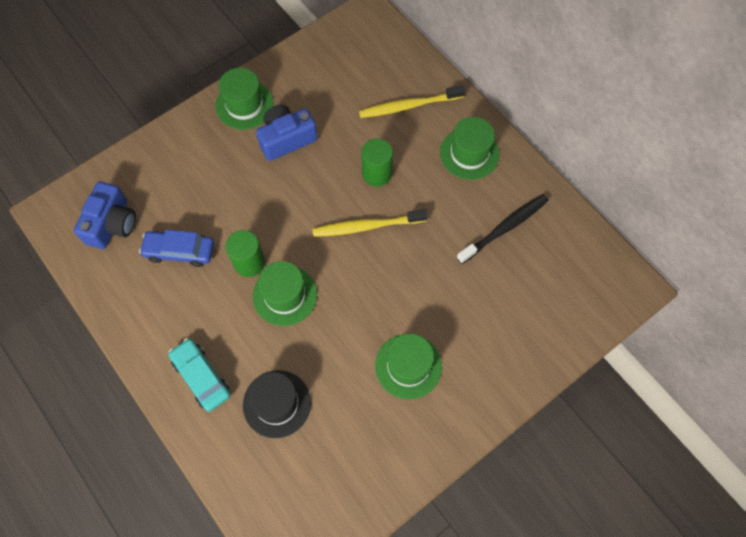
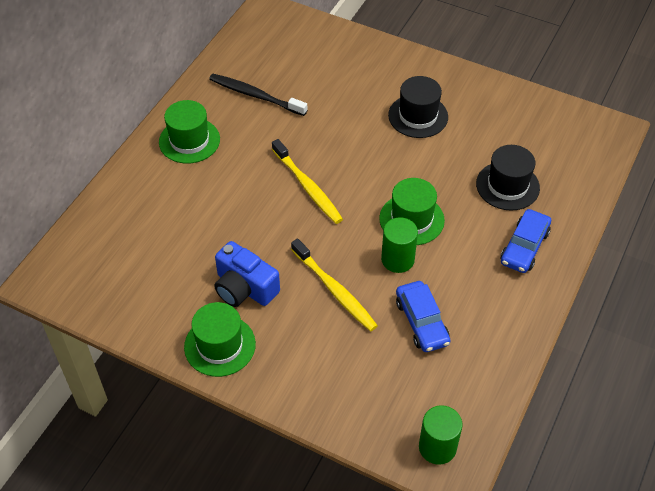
camera: 115 degrees left, 15 degrees down
(112, 224) = (430, 399): blue camera -> none
(201, 377) = (524, 247): turquoise car -> blue car
(377, 174) = (247, 199): green cylinder -> green cylinder (437, 447)
(408, 366) = (418, 116): green hat -> black hat
(409, 106) = (154, 202): yellow toothbrush -> yellow toothbrush (335, 290)

